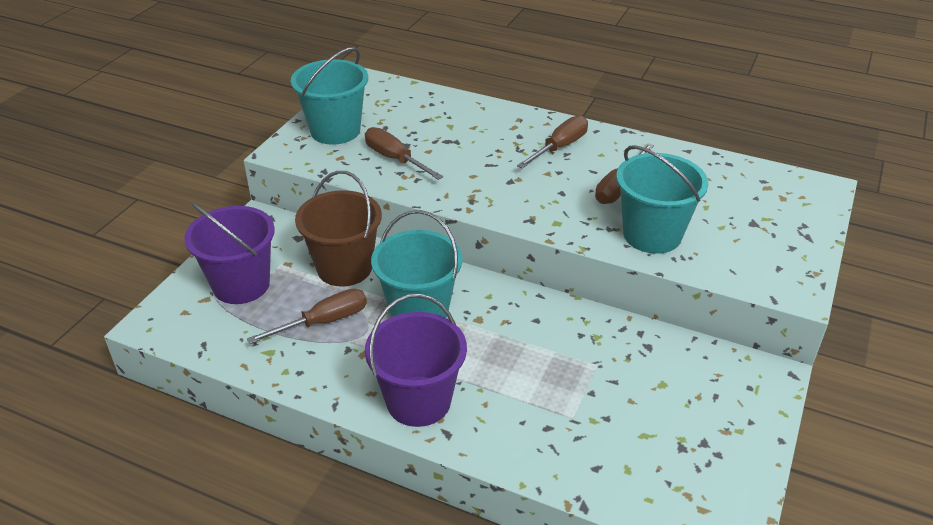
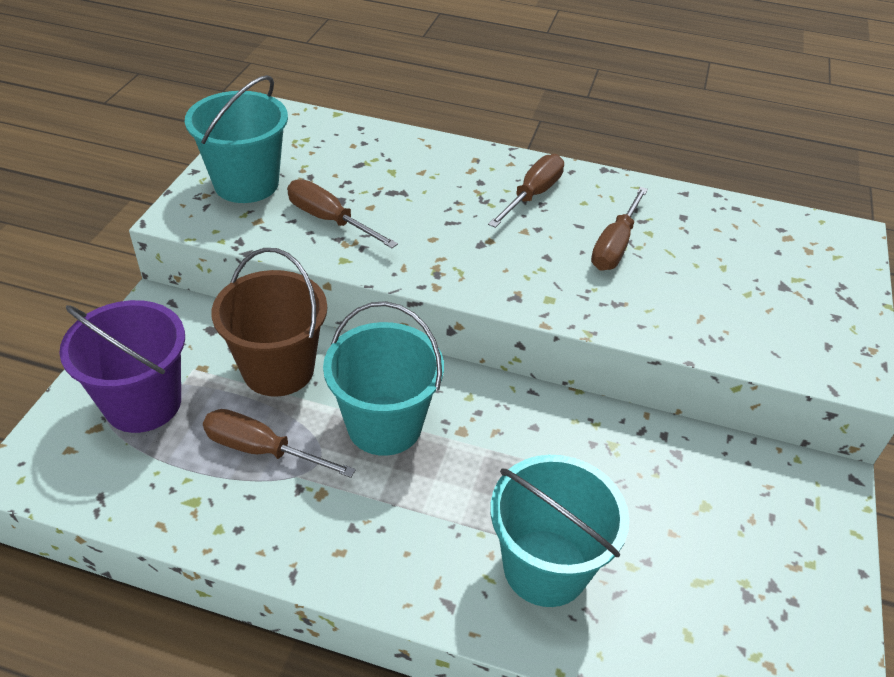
camera: 10 degrees left, 5 degrees up
(324, 322) = (261, 450): brown screwdriver -> brown screwdriver turned 120 degrees counterclockwise
(418, 401) = (404, 559): purple bucket -> none
(652, 235) = (668, 309): turquoise bucket -> turquoise bucket (545, 567)

